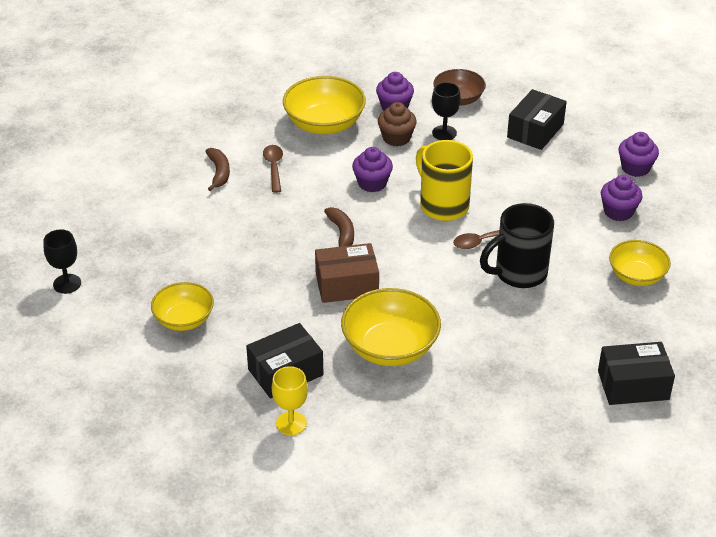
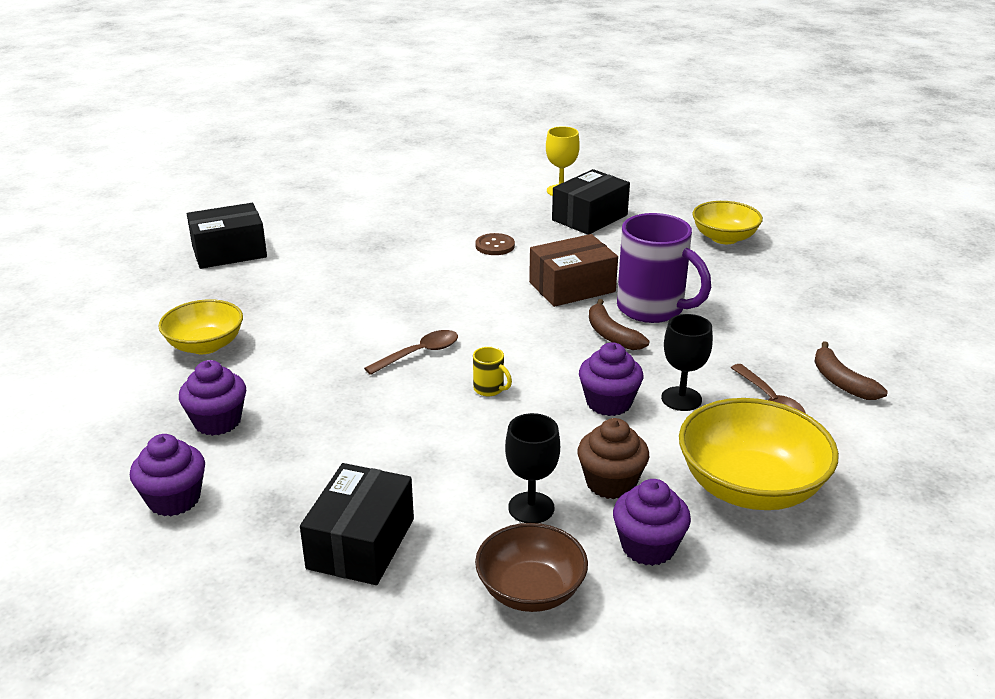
camera: 165 degrees right, 10 degrees down
(67, 284) = (878, 247): black goblet -> black goblet (681, 399)
(298, 251) = (652, 309): none -> purple mug
(390, 347) = (495, 246): yellow bowl -> brown button
(442, 205) = (489, 389): yellow mug -> yellow mug, size x0.41
(519, 273) = (364, 326): black mug -> none

